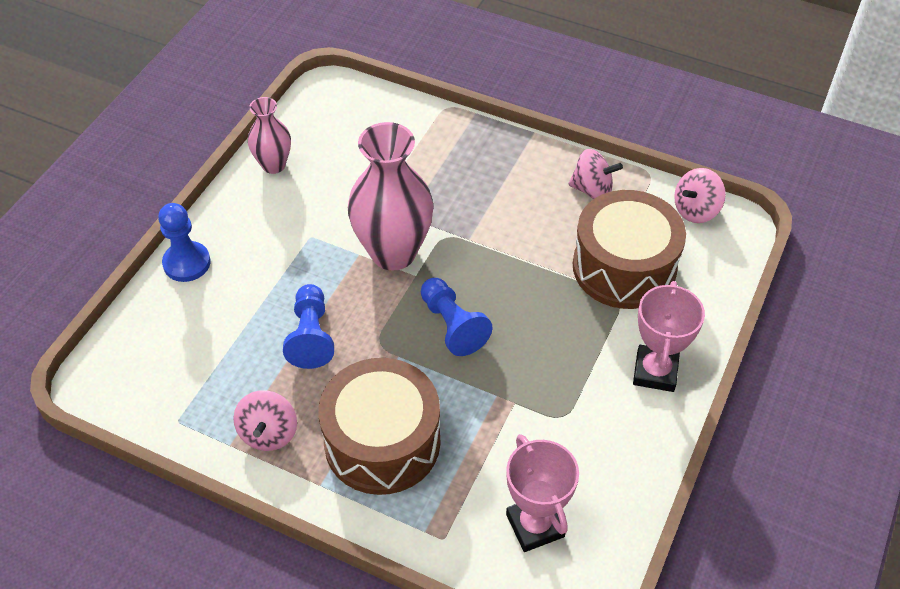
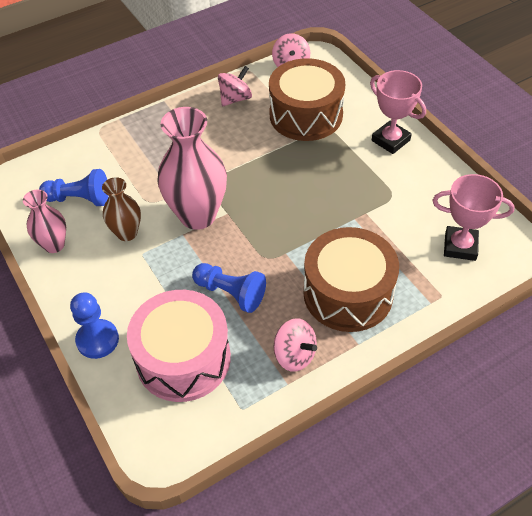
camera: 55 degrees left, 0 degrees up
(207, 341) = (183, 358): none -> pink drum
(327, 210) = (127, 233): none -> brown vase
(452, 325) = (283, 214): blue pawn -> blue pawn (79, 199)

